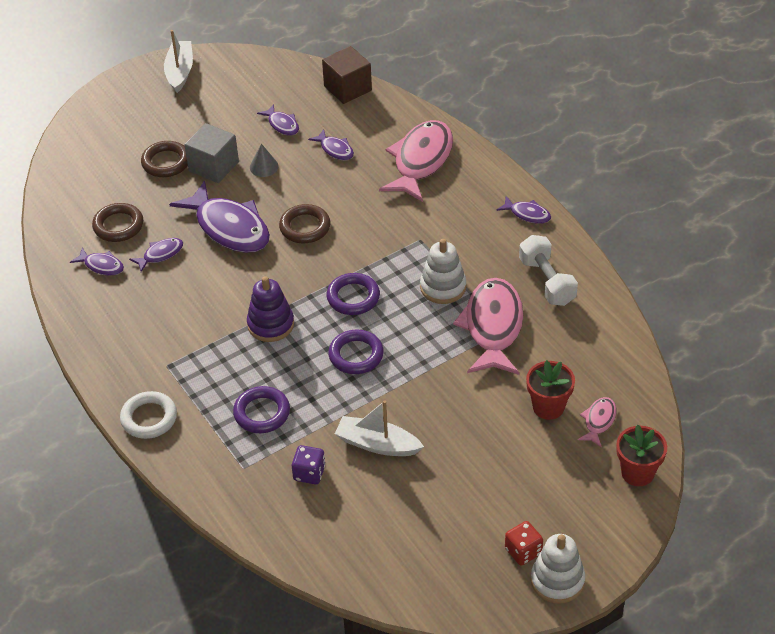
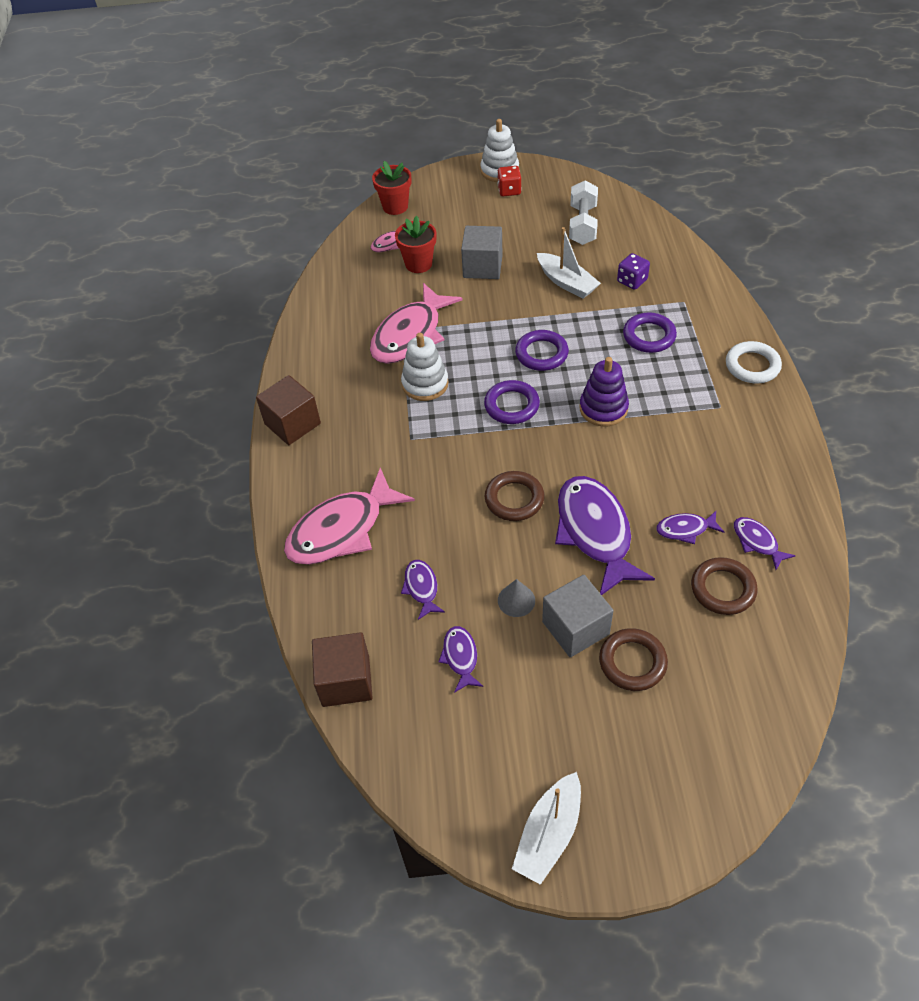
camera: 150 degrees left, 5 degrees up
(478, 430) = (482, 267): none -> grey cube
(527, 214) = (292, 424): purple fish -> brown cube
(547, 281) = (334, 355): white dumbbell -> white dumbbell (582, 225)

